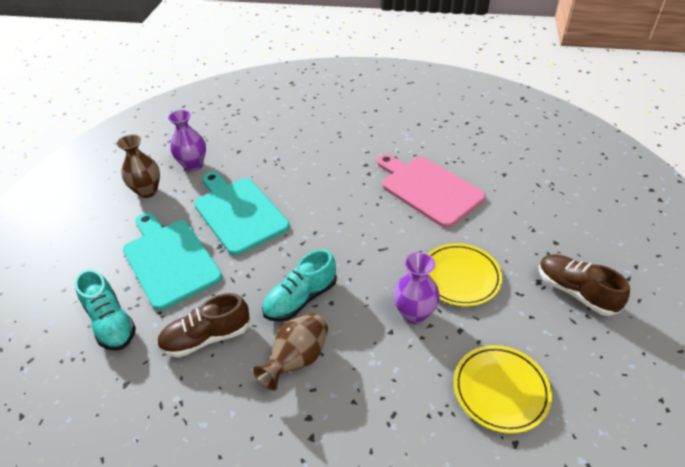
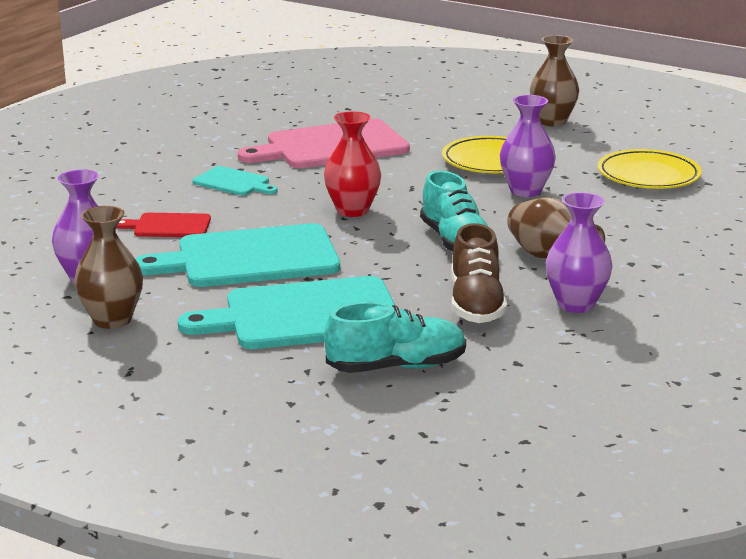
camera: 70 degrees left, 20 degrees down
(222, 397) = (576, 304): none -> purple vase
(268, 168) = (168, 226): none -> red cutting board
(328, 232) = (352, 210): none -> red vase
(343, 169) = (233, 182): none -> turquoise cutting board
(575, 291) = (552, 121): brown shoe -> brown vase

